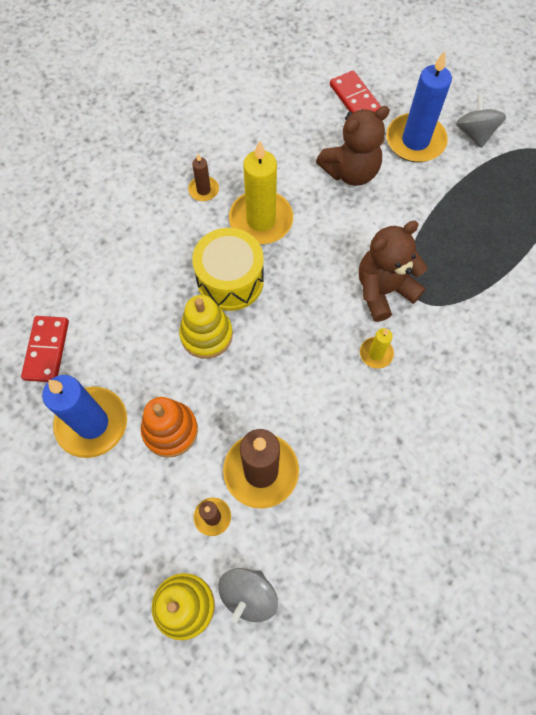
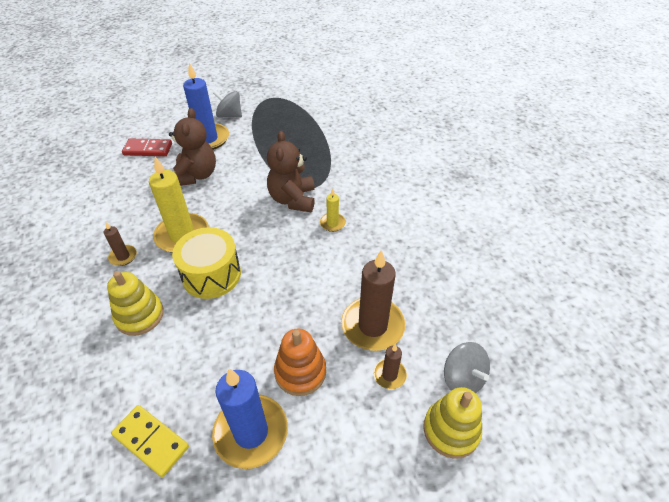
camera: 60 degrees left, 20 degrees down
(46, 350) = (151, 441): red domino -> yellow domino
(206, 335) = (241, 310): yellow stacking toy -> yellow stacking toy (139, 315)

